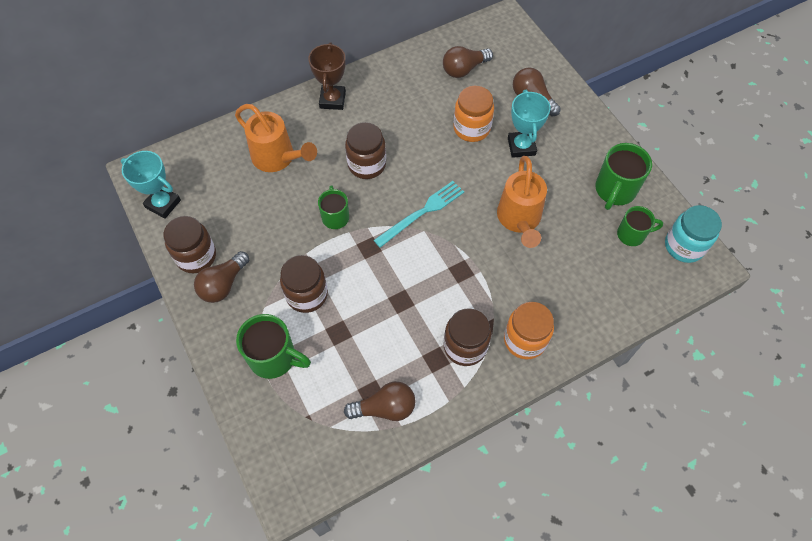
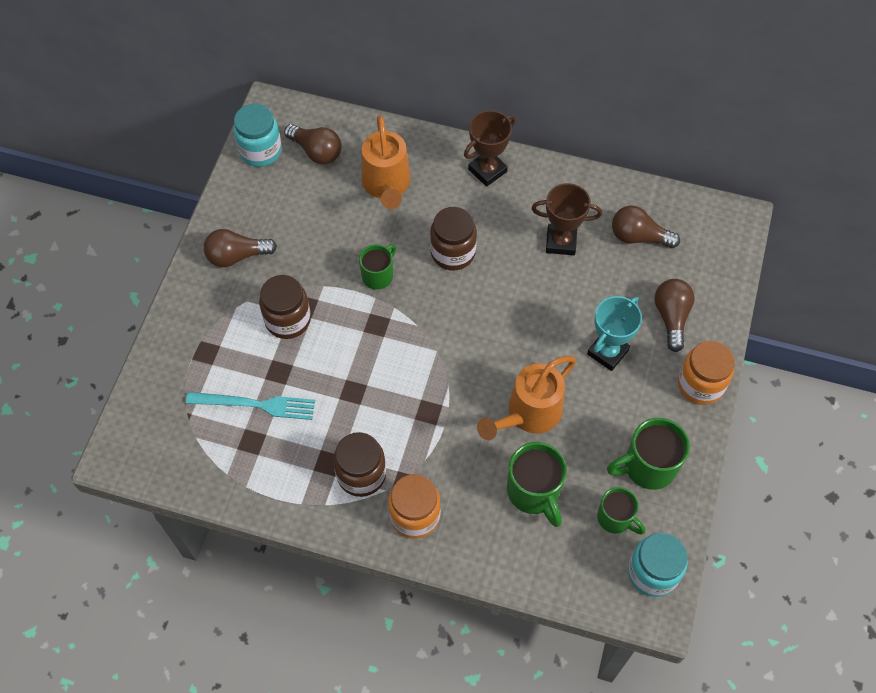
camera: 45 degrees right, 0 degrees up
(163, 204) = (260, 151): turquoise trophy -> turquoise jar
(196, 256) = (240, 215): brown jar -> none
(274, 358) = (212, 347): green mug -> green mug (534, 492)
(385, 408) = (249, 462): brown light bulb -> brown light bulb (316, 151)
(422, 212) = (453, 334): turquoise fork -> turquoise fork (256, 405)
(424, 107) = (561, 242): none -> brown trophy
(471, 128) = (581, 297): orange jar -> orange jar (700, 384)

